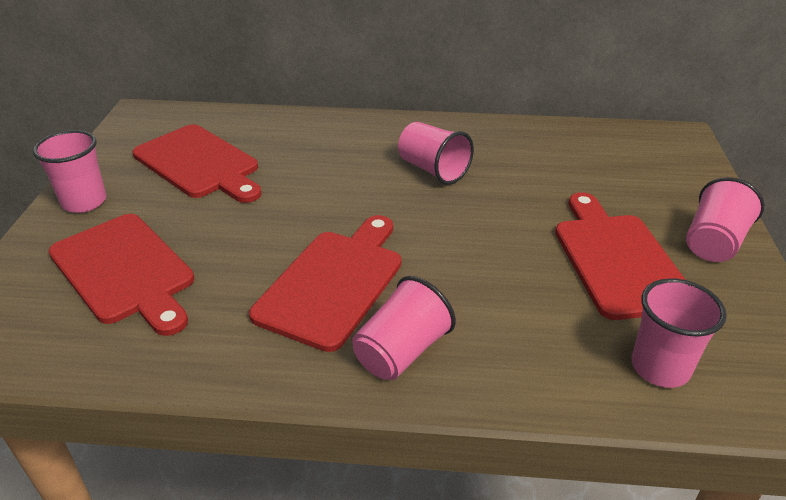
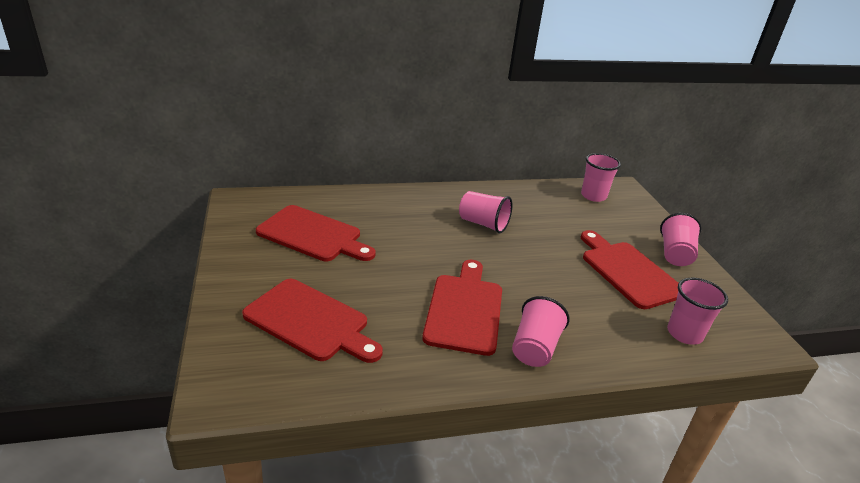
camera: 20 degrees left, 5 degrees down
(84, 202) = (241, 274): pink cup -> pink cup (593, 196)

